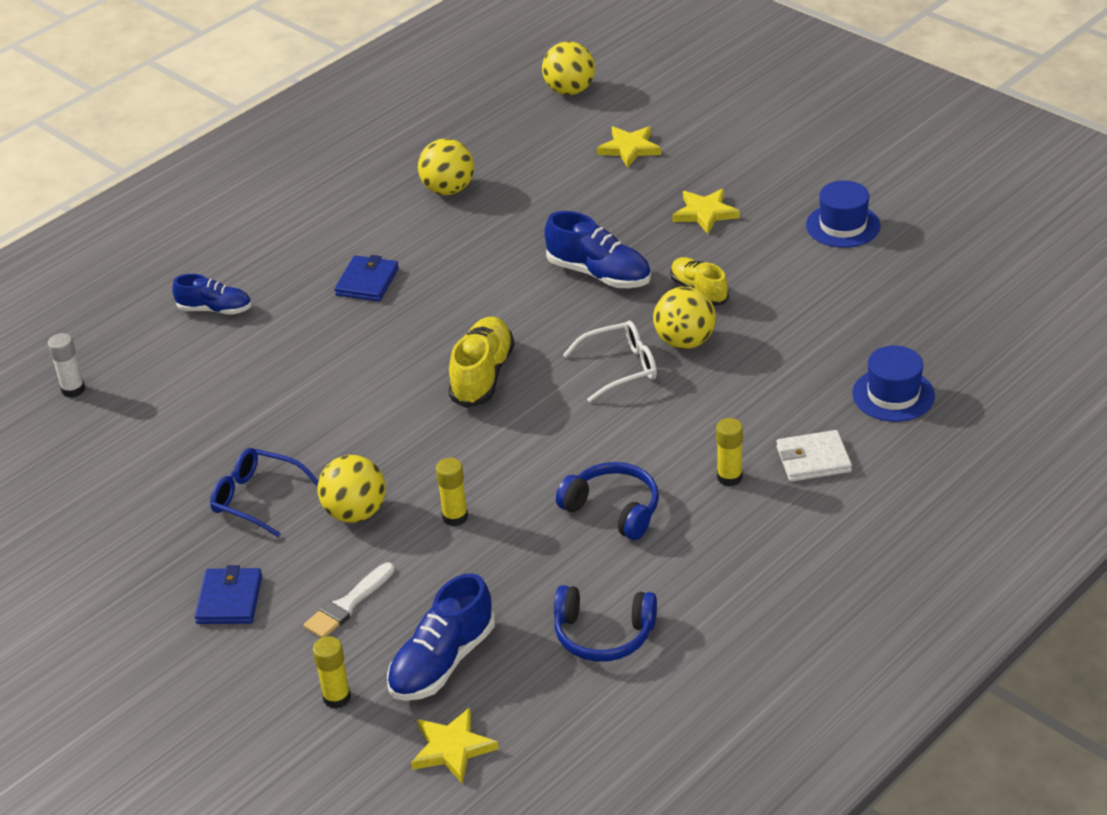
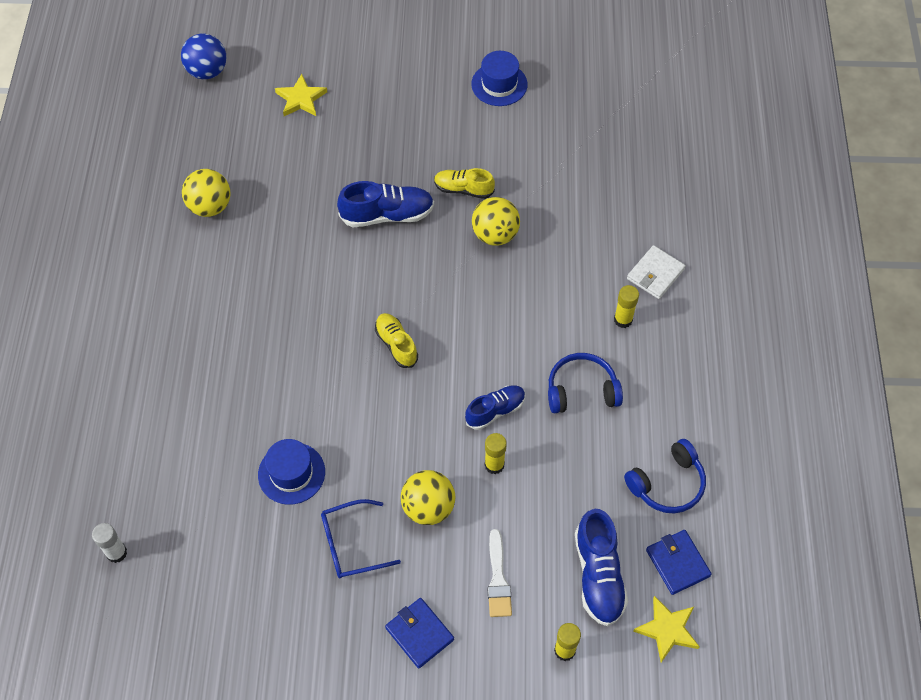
camera: 45 degrees left, 20 degrees up
(215, 309) = (148, 414): blue shoe -> blue shoe (495, 411)
(367, 282) = (236, 319): blue wallet -> blue wallet (677, 563)
(482, 375) = (396, 344): yellow shoe -> yellow shoe, size x0.66
(569, 91) = (207, 71): yellow ball -> blue ball
(620, 368) = (477, 281): white glasses -> none
(705, 213) = (405, 124): yellow star -> none
(893, 395) = (652, 197): blue hat -> blue hat (291, 473)

